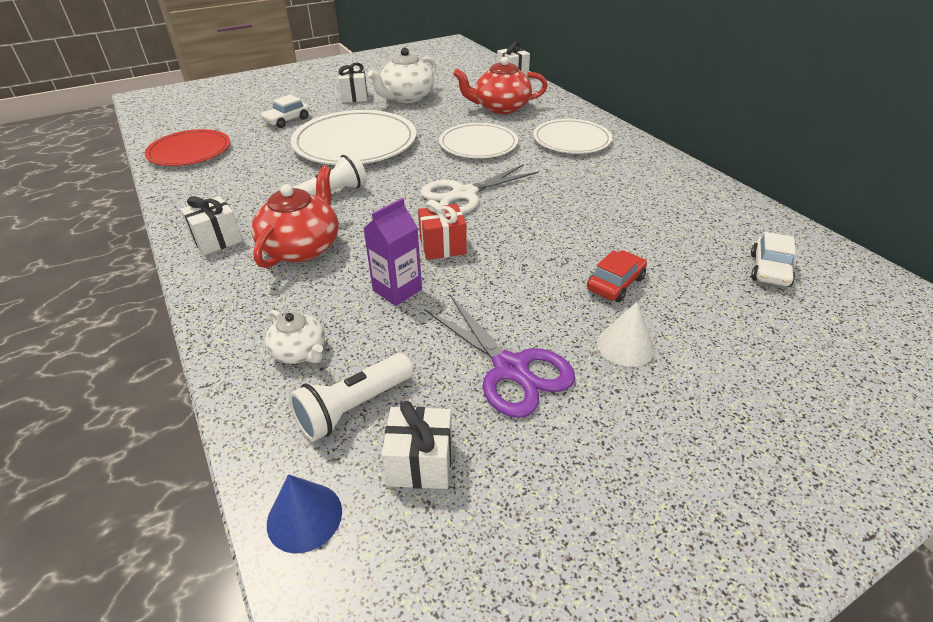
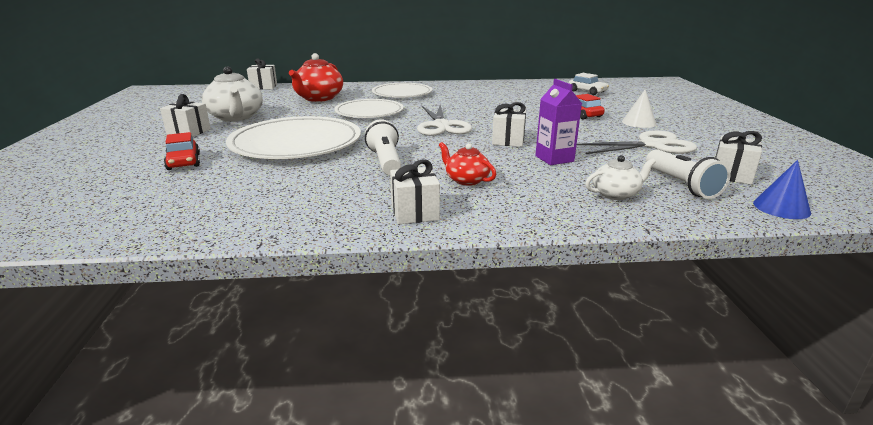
camera: 65 degrees left, 15 degrees down
(189, 151) = (165, 215): red plate -> none
(287, 120) = (183, 162): white car -> red car
(302, 247) = (466, 180): red teapot -> red teapot, size x0.57
(442, 246) = (508, 140): red gift -> white gift
(511, 369) = (652, 145): purple scissors -> white scissors

